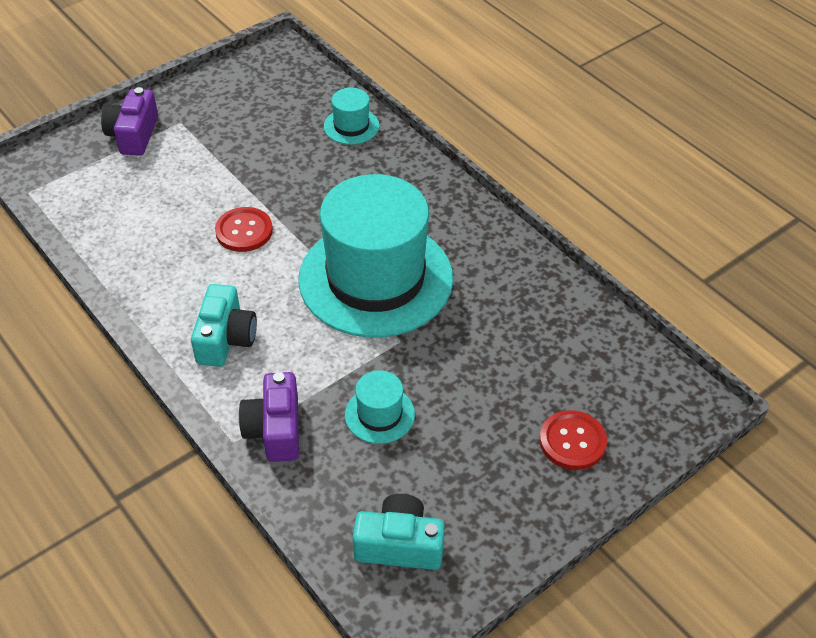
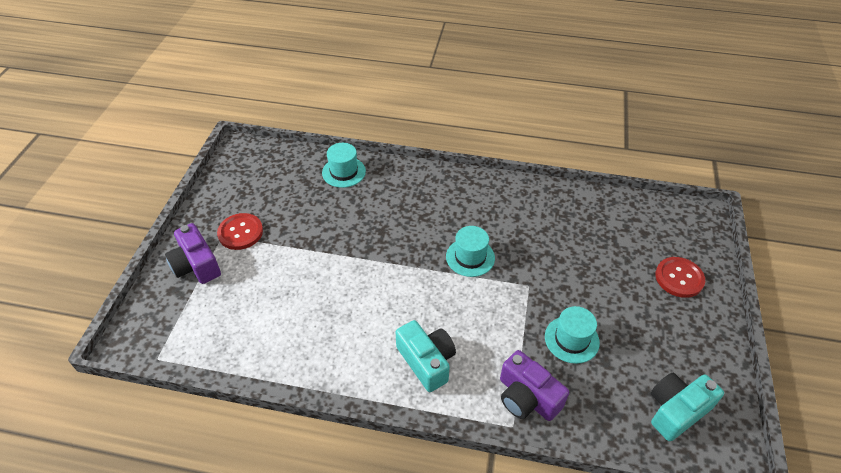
camera: 40 degrees left, 0 degrees up
(244, 231) = (354, 281): red button -> red button (240, 232)
(375, 278) = (470, 257): turquoise hat -> turquoise hat, size x0.41

